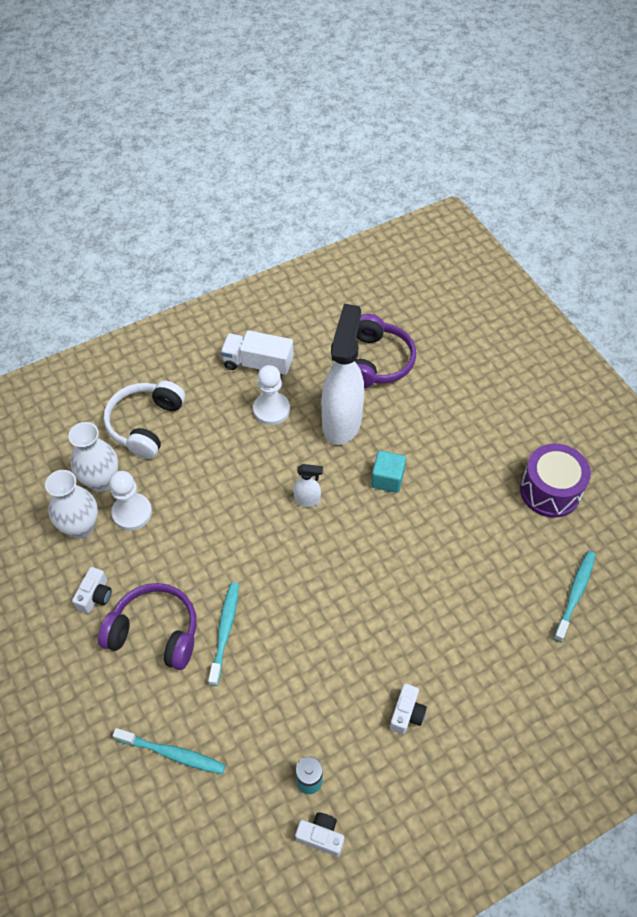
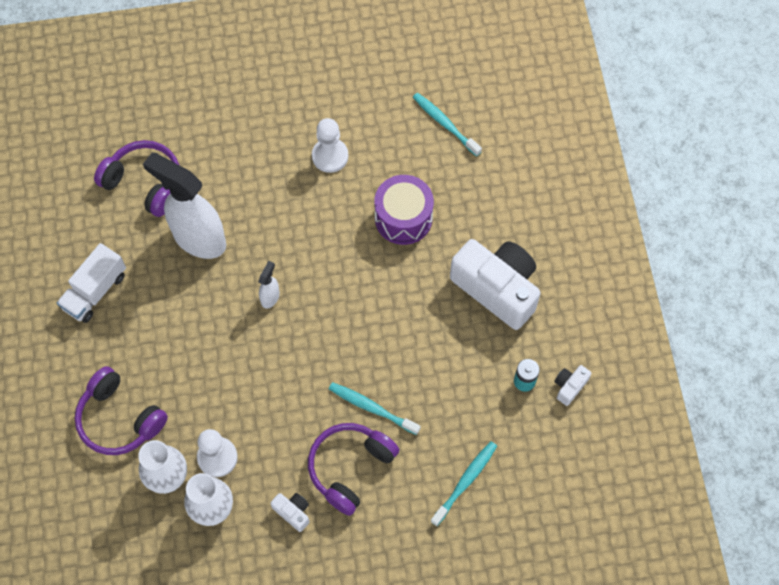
camera: 70 degrees left, 10 degrees up
(145, 424) = (119, 419): white headphones -> purple headphones
(271, 409) = (156, 296): white pawn -> white pawn (330, 156)
(387, 479) = (277, 223): turquoise cube -> none
(406, 714) = (497, 289): white camera -> white camera, size x2.41
(550, 491) = (345, 99): purple drum -> purple drum (403, 218)

